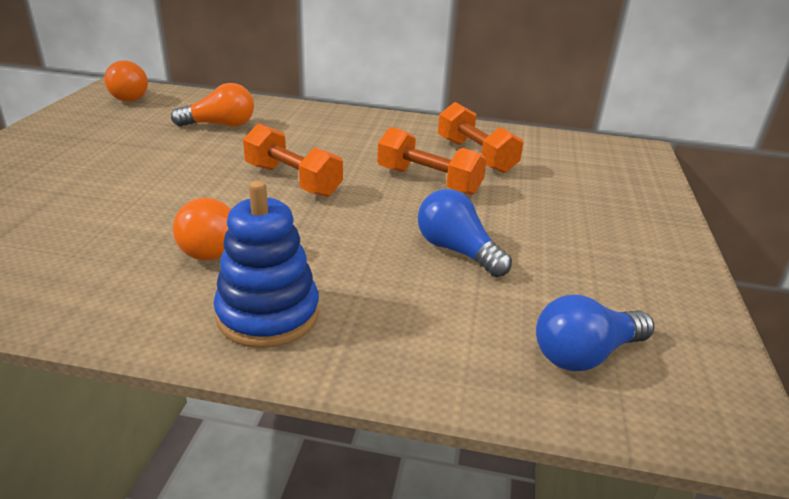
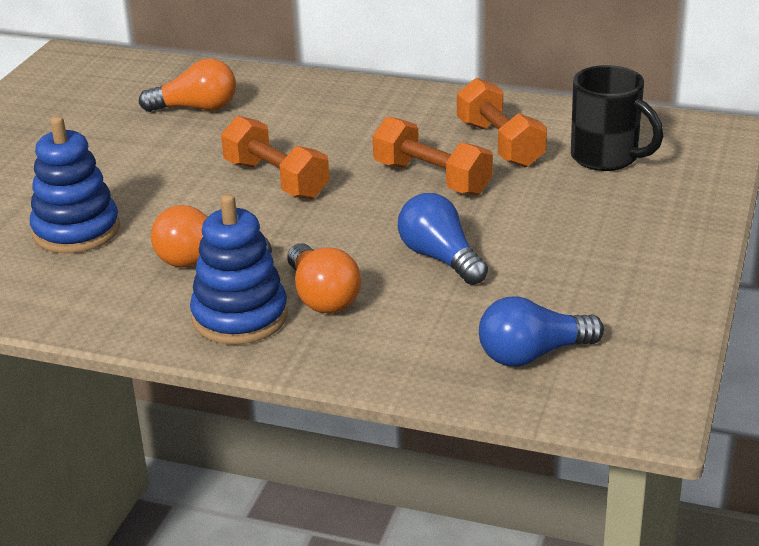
camera: 10 degrees right, 0 degrees up
(100, 224) = (76, 231): none -> blue stacking toy
(127, 96) = (83, 69): orange light bulb -> orange light bulb (322, 297)
(565, 167) = (606, 158): none -> black mug

